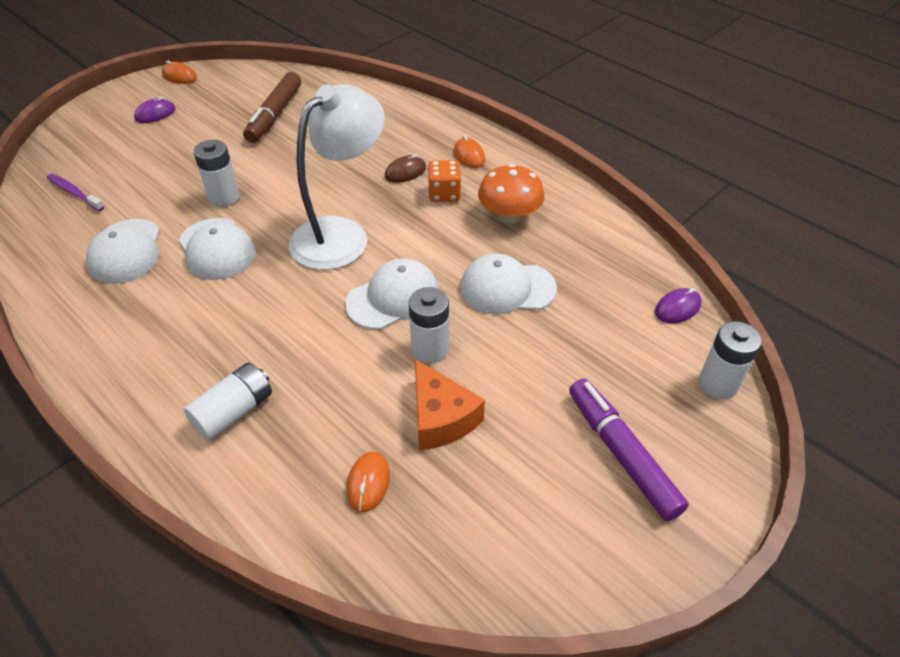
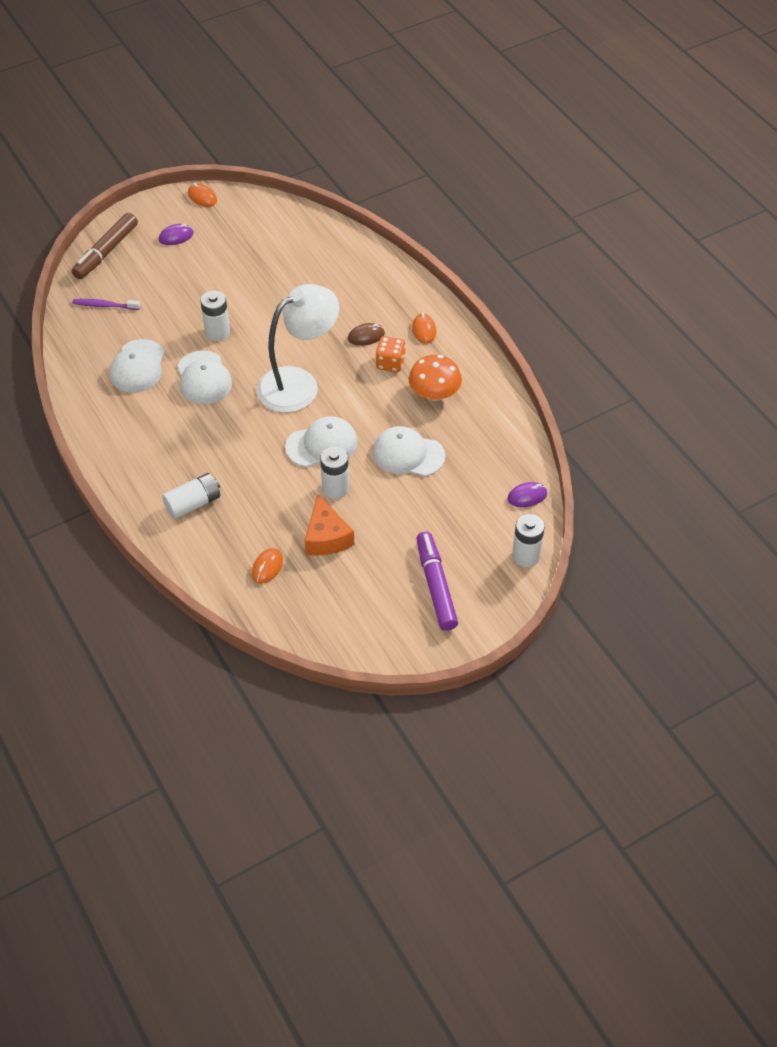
camera: 15 degrees right, 5 degrees up
(74, 193) = (105, 305): purple toothbrush -> purple toothbrush turned 45 degrees counterclockwise
(274, 115) = (274, 256): brown marker -> brown marker (106, 252)

